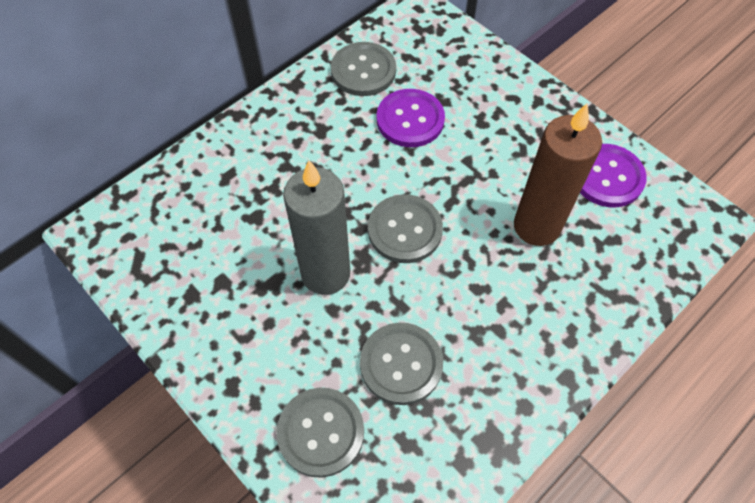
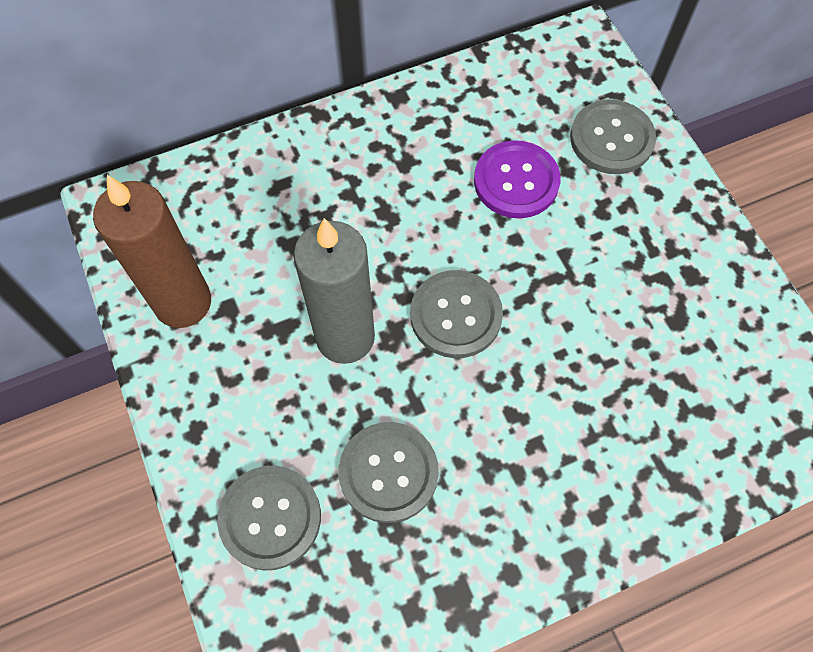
camera: 20 degrees right, 5 degrees up
(363, 71) = (484, 103): grey button -> grey button (611, 139)
(536, 226) = (615, 363): brown candle -> brown candle (183, 302)
(607, 177) = (731, 330): purple button -> none

